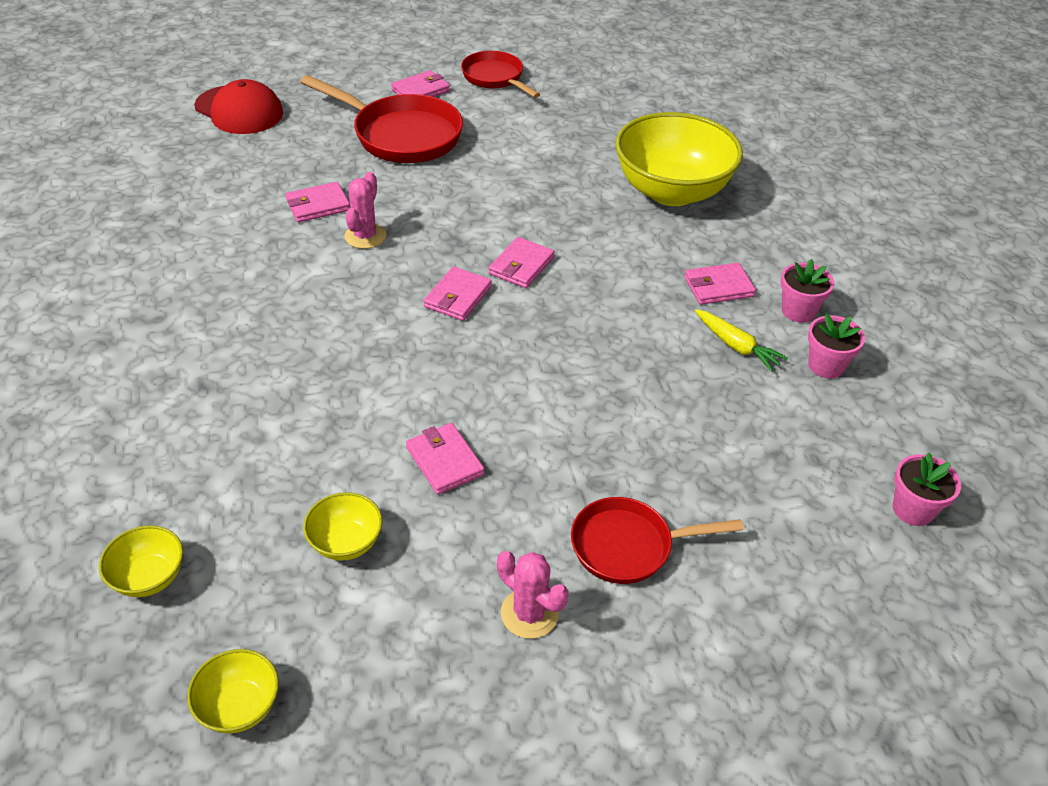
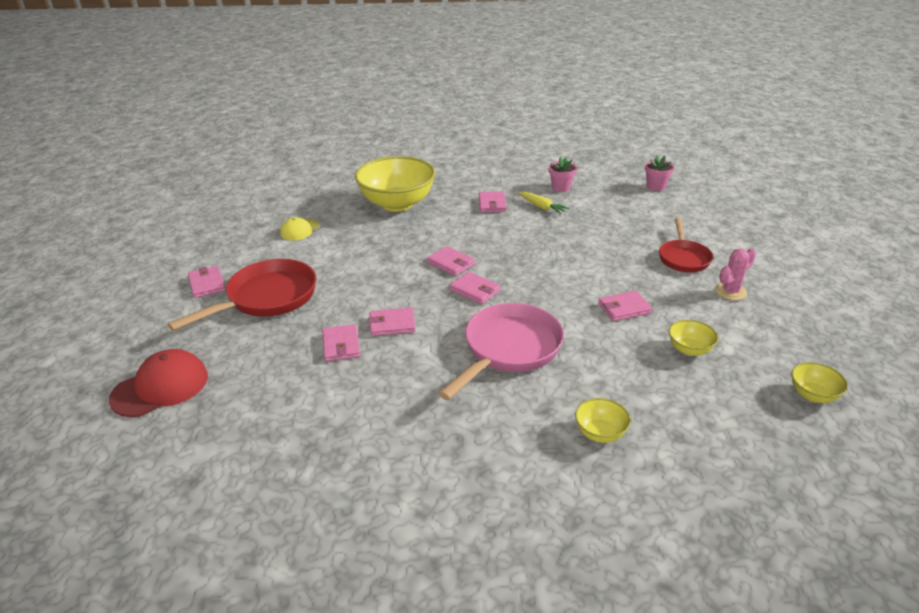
camera: 75 degrees left, 10 degrees down
(149, 577) = (727, 436): yellow bowl -> yellow bowl (600, 433)
(324, 343) = (508, 350): none -> pink pan
(365, 236) = (392, 324): pink cactus -> pink wallet
(495, 78) = (216, 249): red pan -> none
(562, 125) = (299, 230): none -> yellow cap
(736, 346) = (542, 207): yellow carrot -> yellow carrot turned 75 degrees clockwise
(798, 311) = (518, 187): pink flower pot -> none

